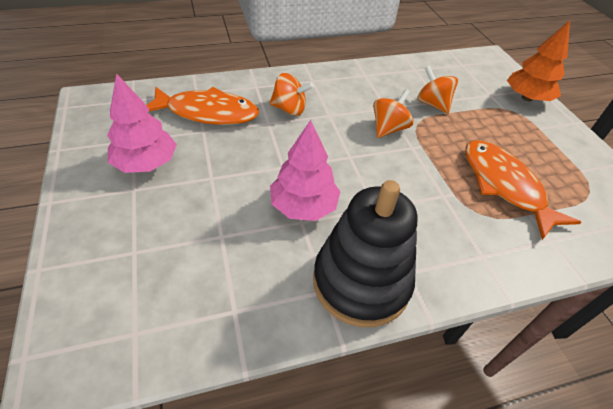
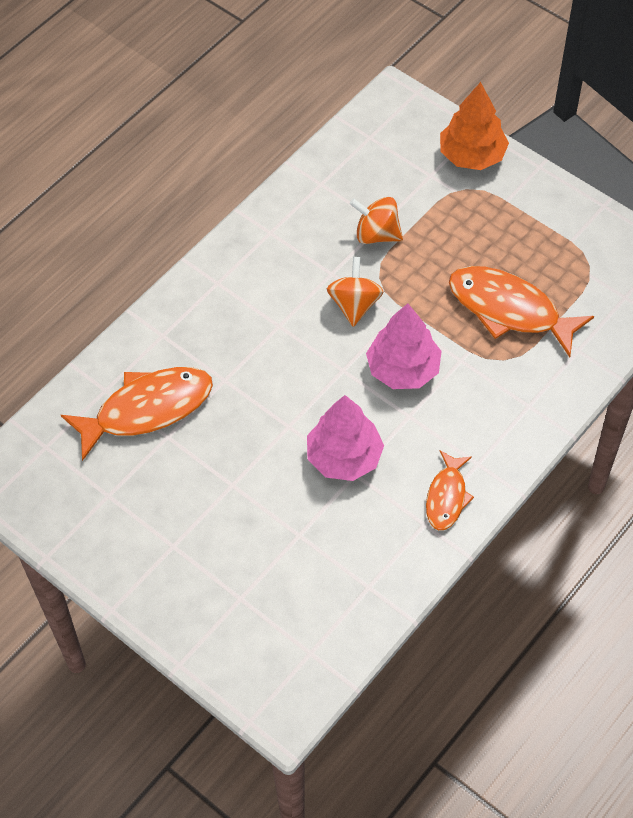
camera: 30 degrees left, 10 degrees up
(146, 163) = (153, 511): pink tree -> pink tree (403, 369)
(289, 109) = (230, 345): orange spinning top -> none
(361, 282) = (447, 497): black stacking toy -> orange fish

